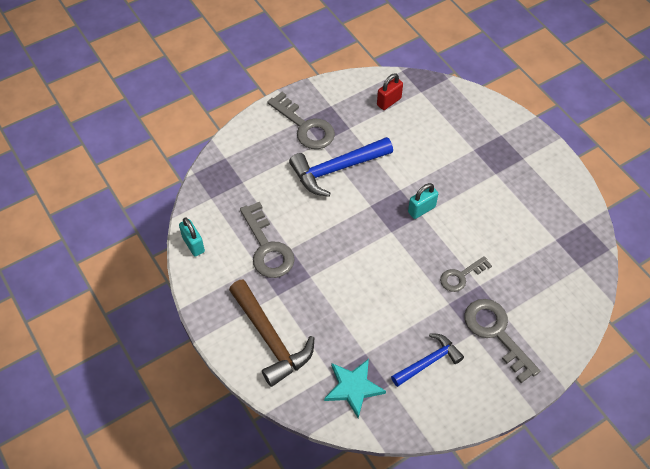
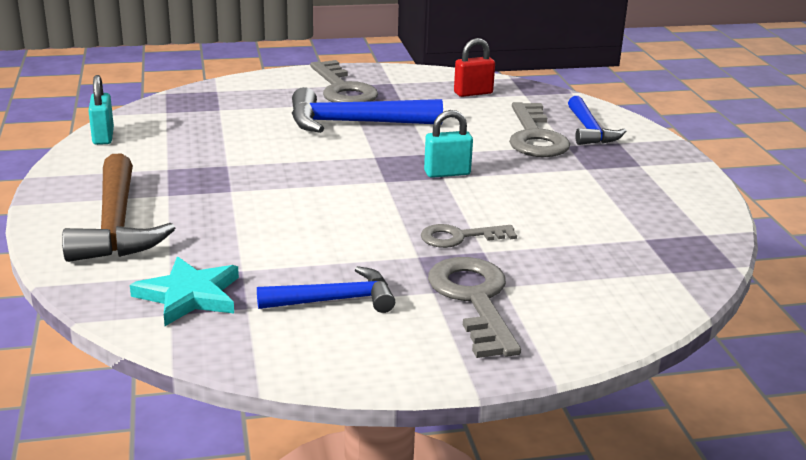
camera: 20 degrees right, 30 degrees down
(267, 247) = (196, 157): grey key -> grey key (535, 137)
(479, 126) = (589, 130): none -> blue hammer

